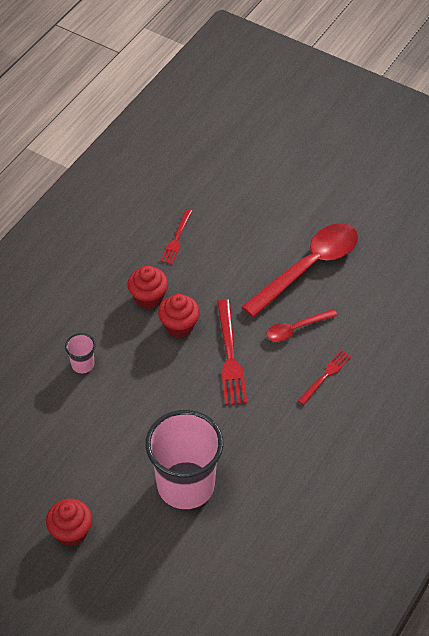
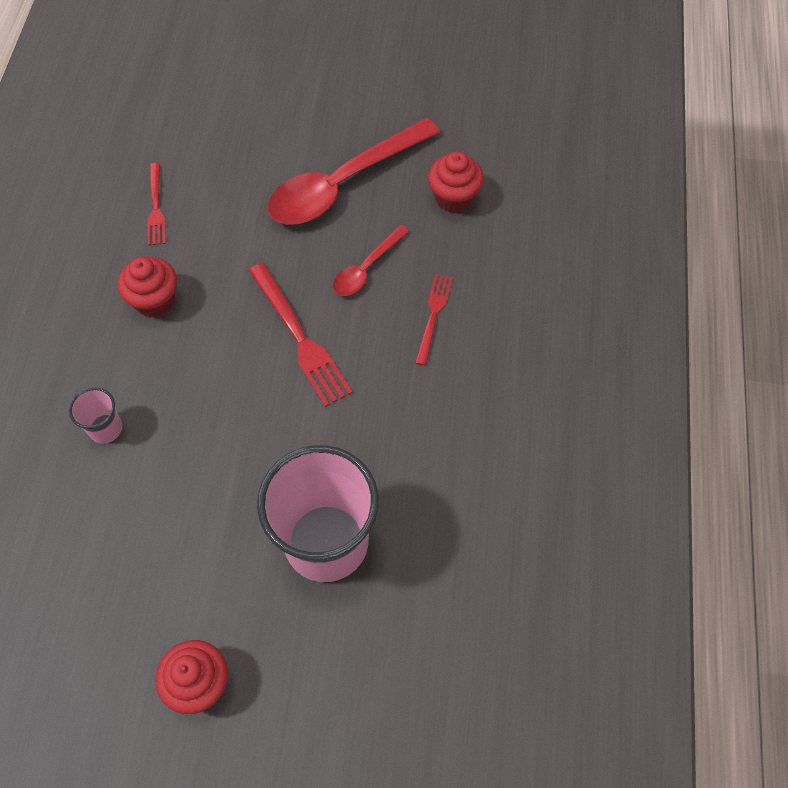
camera: 25 degrees left, 10 degrees up
(179, 326) = (214, 323): red cupcake -> red cupcake (453, 198)
(308, 267) = (343, 183): red spoon -> red spoon turned 150 degrees counterclockwise

